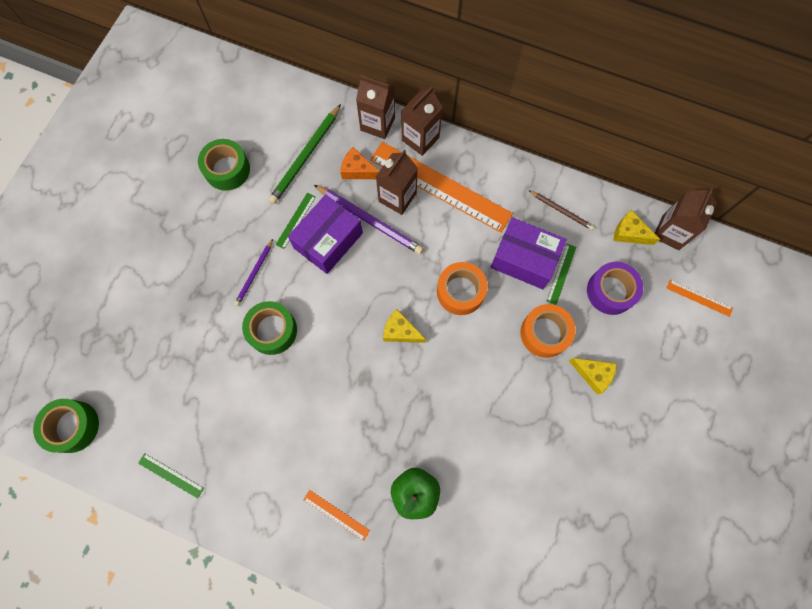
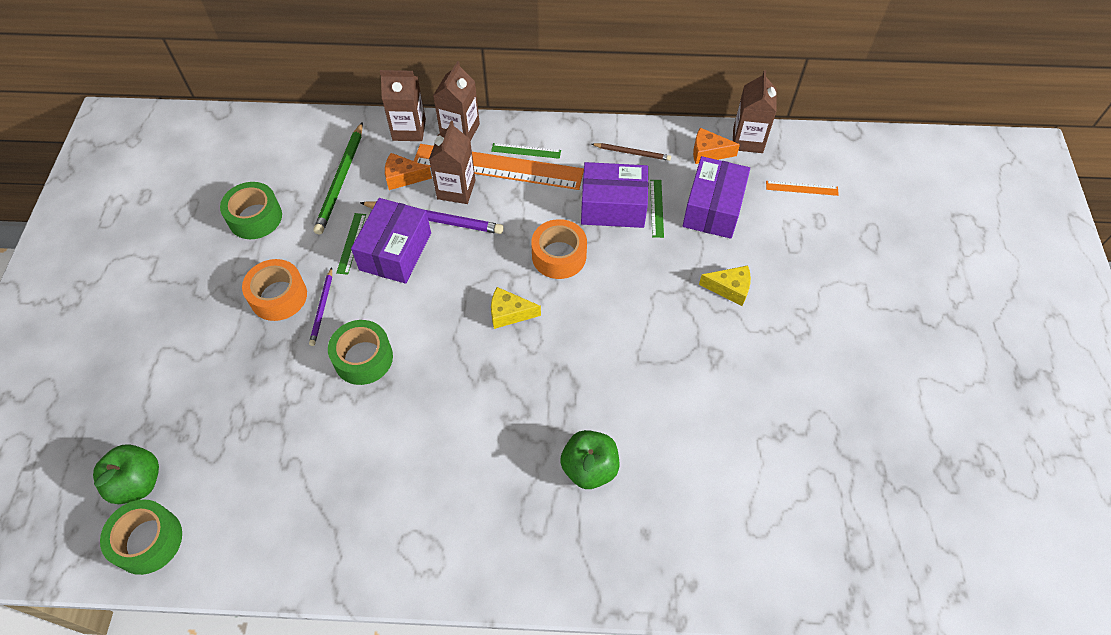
camera: 20 degrees left, 15 degrees down
(78, 376) = (138, 482): none -> green apple
(171, 475) = (292, 552): green ruler -> green ruler (526, 151)
(336, 515) = (508, 523): orange ruler -> none
(544, 333) = (663, 267): orange tape -> orange tape (278, 296)
(610, 291) = (713, 209): purple tape -> purple box
(629, 233) = (708, 152): yellow cheese -> orange cheese

